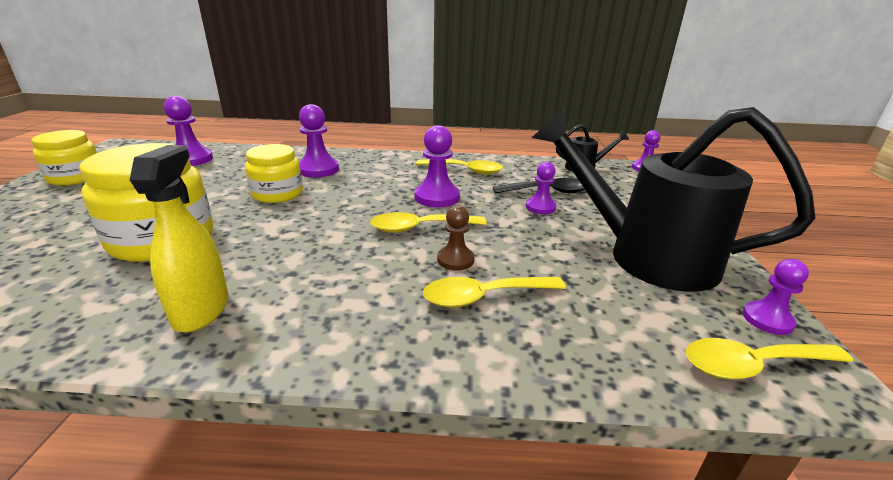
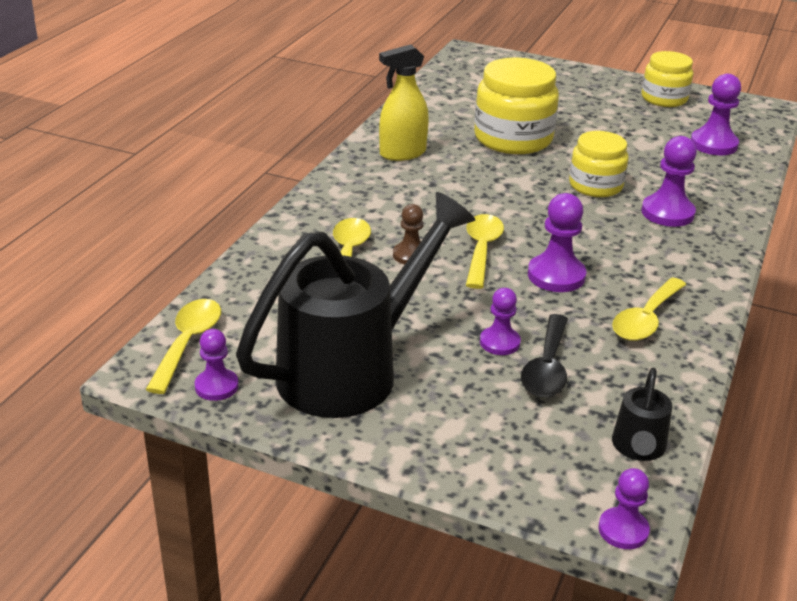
camera: 110 degrees right, 5 degrees up
(201, 310) = (402, 153): yellow spray bottle -> yellow spray bottle turned 135 degrees clockwise

